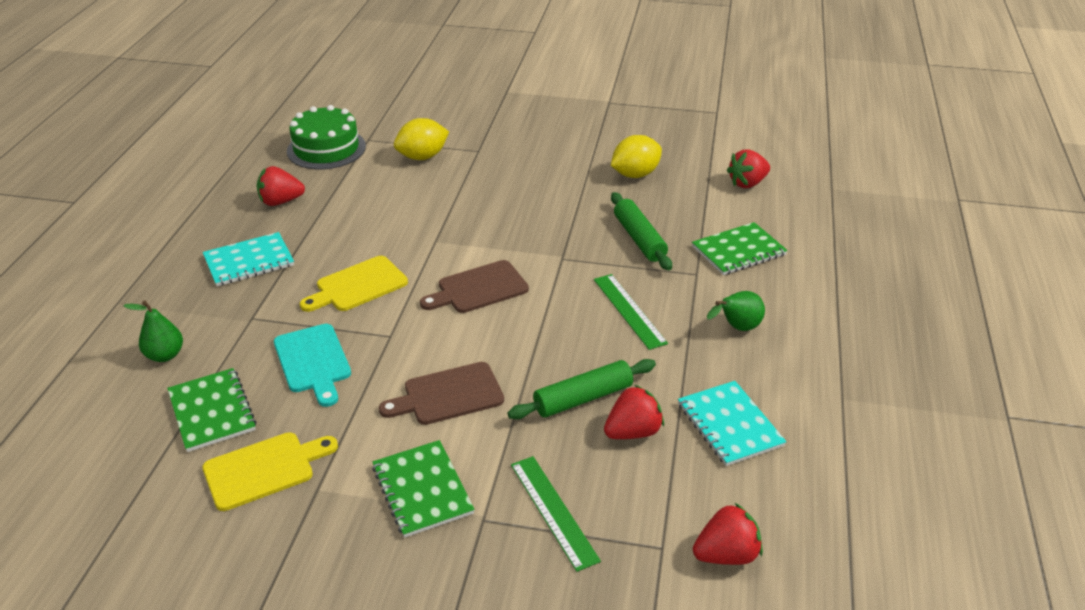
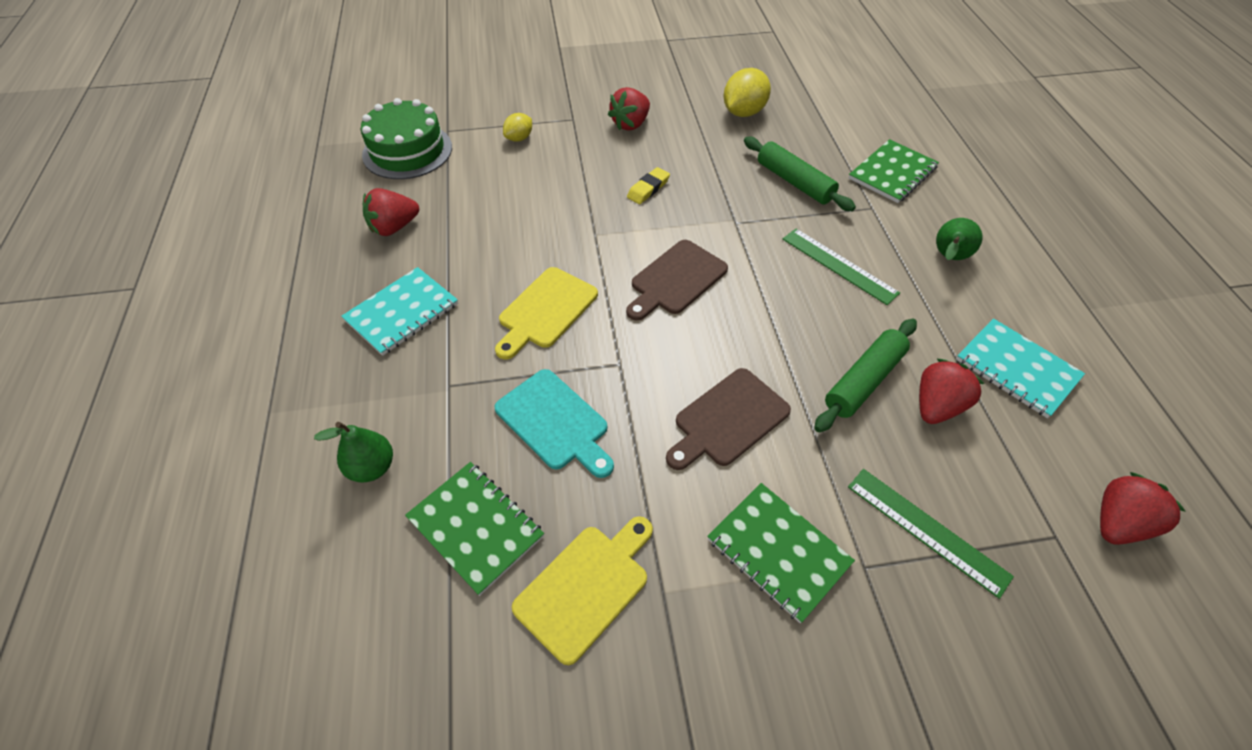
camera: 20 degrees left, 15 degrees up
(422, 157) = (519, 138): yellow lemon -> yellow lemon, size x0.58
(504, 217) = (648, 189): none -> yellow eraser
(747, 183) = (851, 99): red strawberry -> red strawberry (630, 124)

